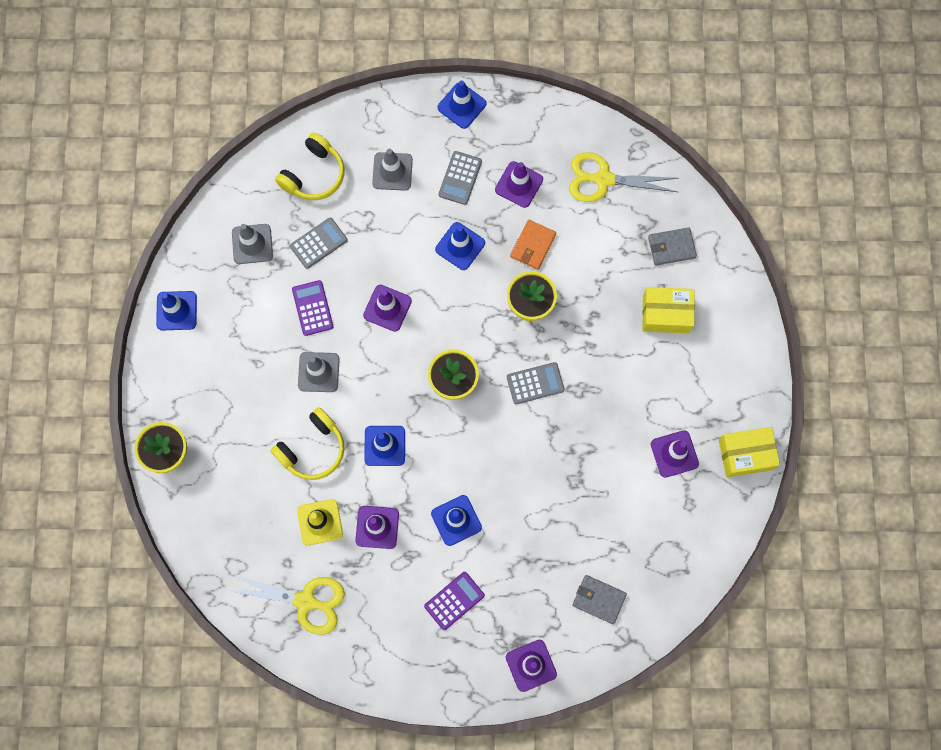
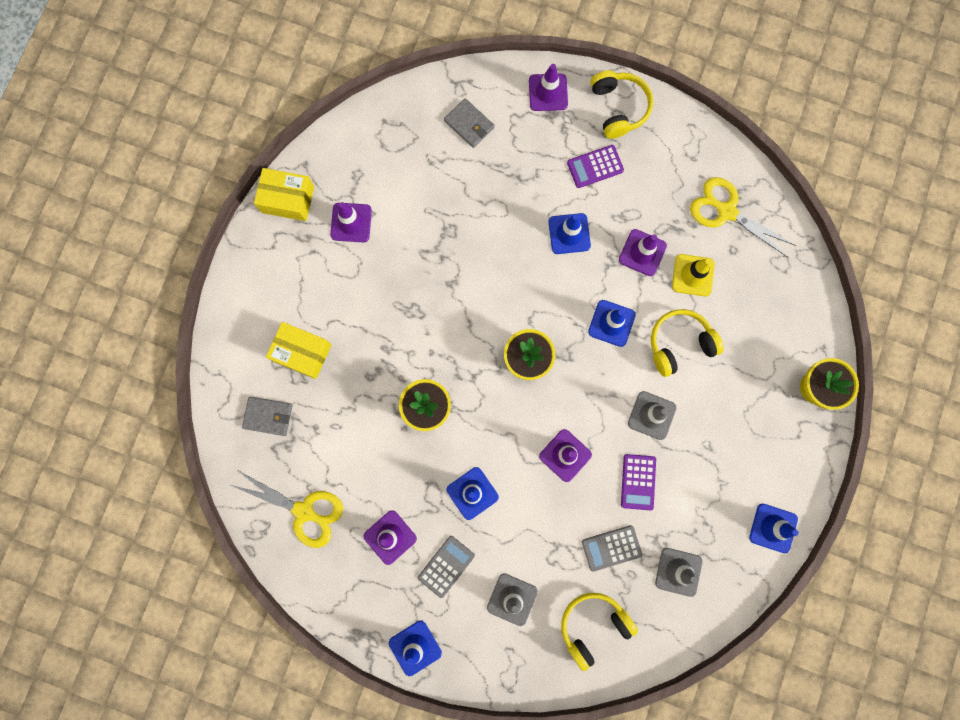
camera: 160 degrees left, 5 degrees up
(451, 675) = (618, 108): none -> yellow headphones
(532, 245) = (401, 467): orange wallet -> none
(535, 383) = (451, 331): grey calculator -> none

